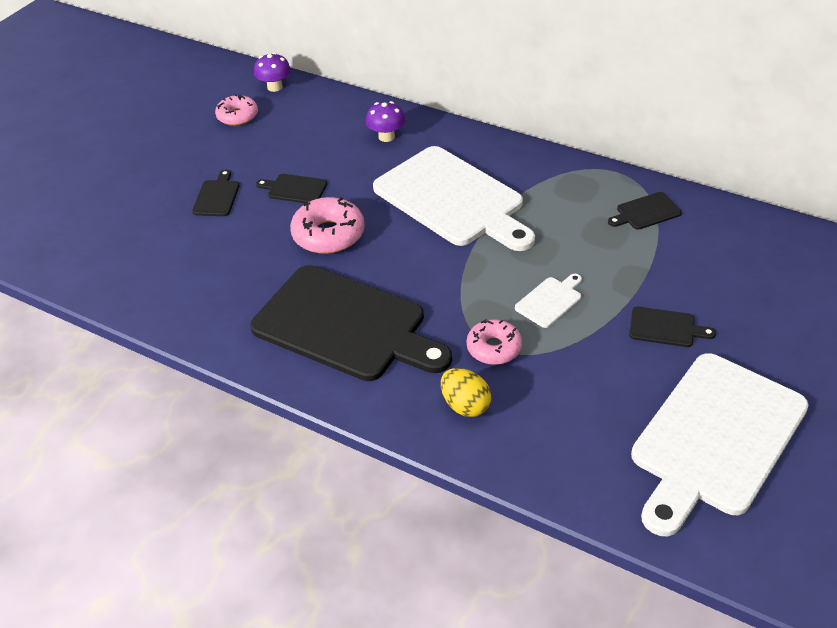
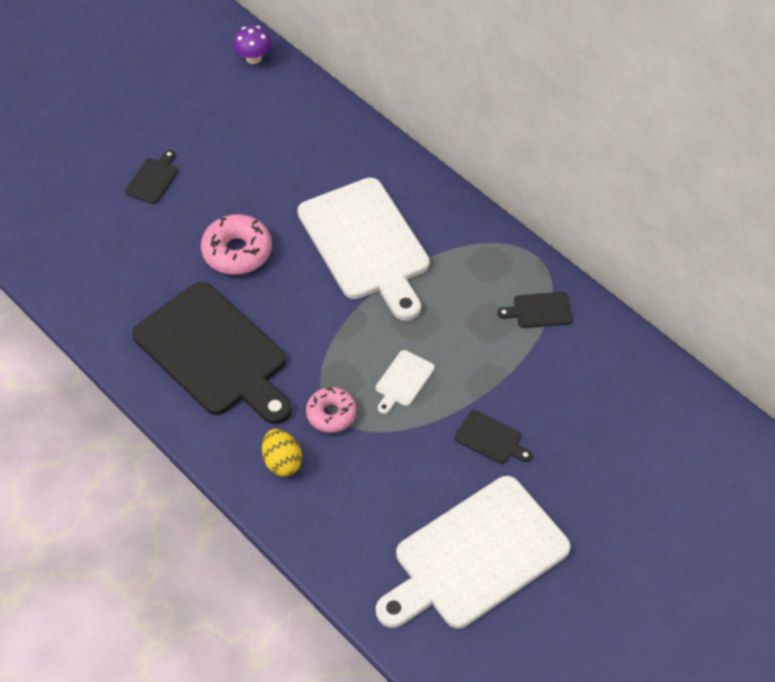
camera: 15 degrees right, 10 degrees up
(237, 116) = (205, 86): pink donut -> none
(294, 189) = (226, 190): black cutting board -> none
(386, 137) = (336, 151): purple mushroom -> none
(550, 300) = (403, 381): white cutting board -> white cutting board turned 150 degrees clockwise

